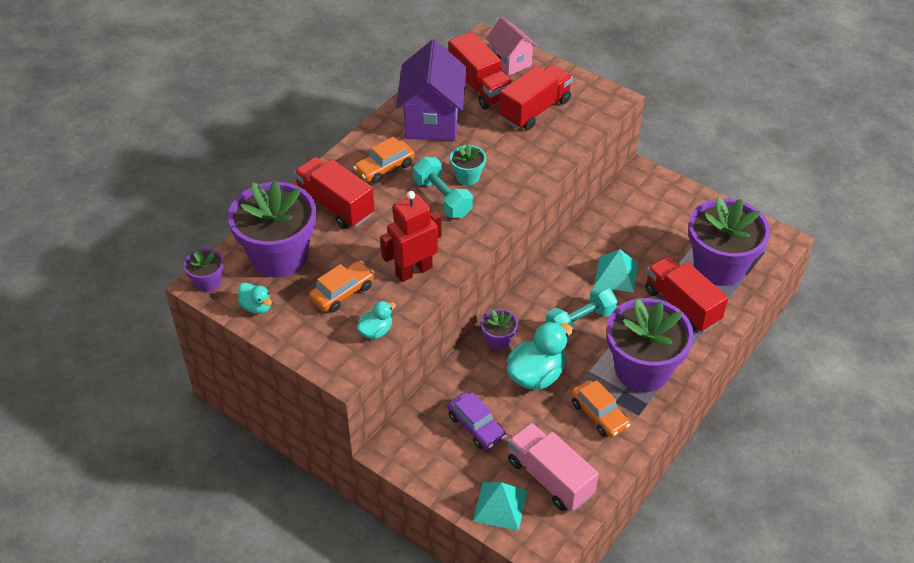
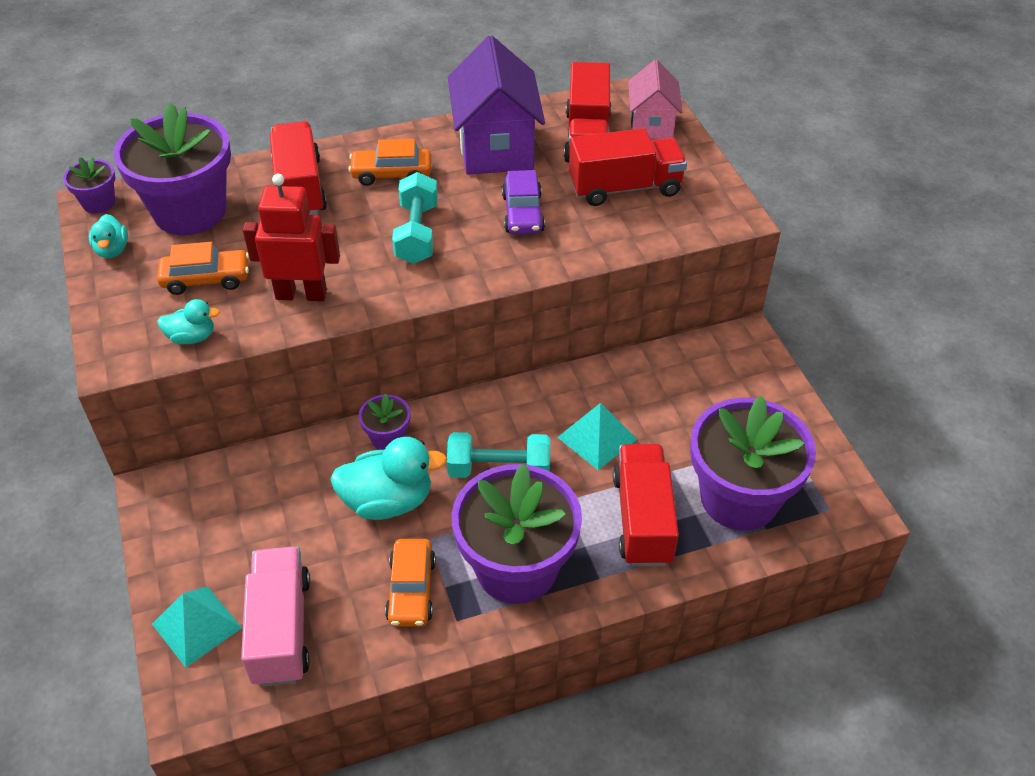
camera: 35 degrees right, 0 degrees up
(432, 120) = (496, 148): purple house -> purple house turned 45 degrees counterclockwise
(467, 177) = (469, 224): turquoise flower pot -> none
(476, 426) = (265, 519): purple car -> purple car (523, 213)

